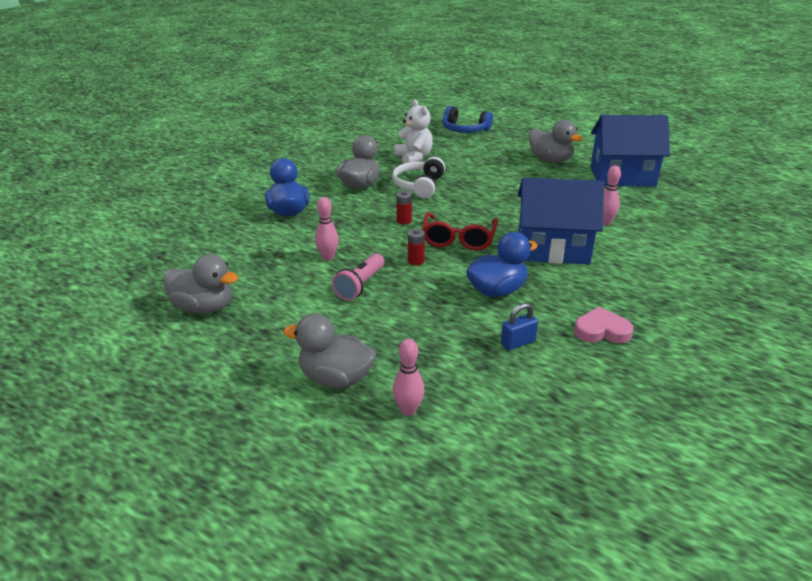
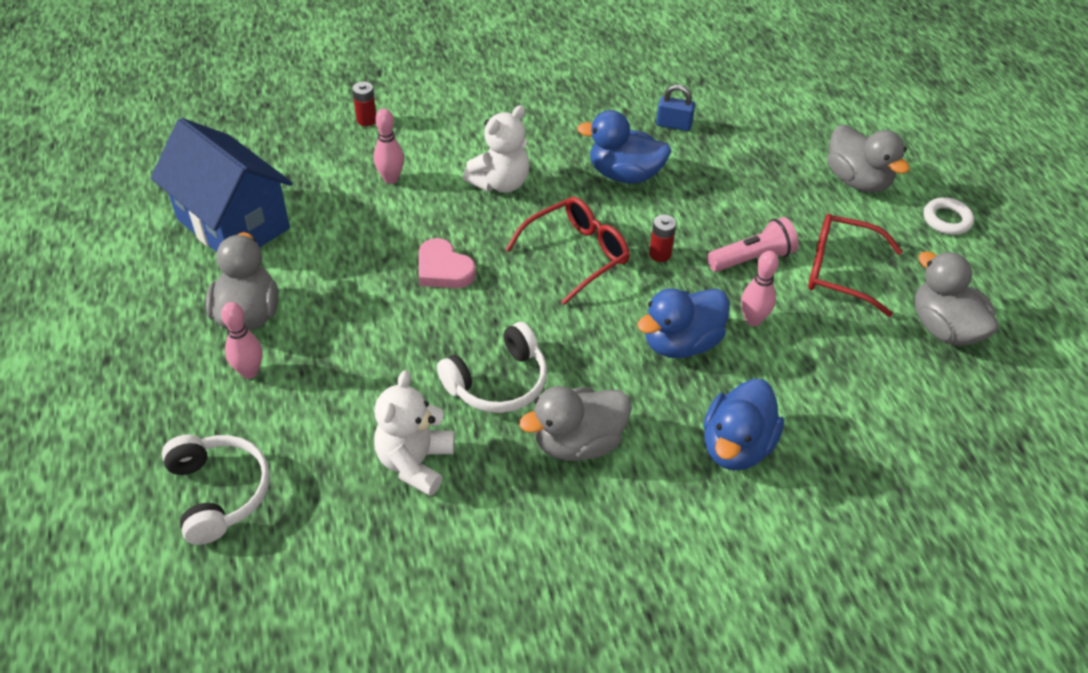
camera: 140 degrees left, 15 degrees up
(239, 385) = (946, 219): none -> white ring
(297, 306) = (840, 271): none -> red glasses
(355, 231) = (681, 343): none -> blue duck
(404, 221) = (602, 324): red battery -> red battery (366, 120)
(408, 410) = (820, 129): pink bowling pin -> pink bowling pin (249, 372)
(464, 129) = (218, 493): blue headphones -> white headphones
(553, 249) = (500, 183): blue house -> white teddy bear
(601, 330) = (593, 96): pink heart -> pink heart (443, 269)

